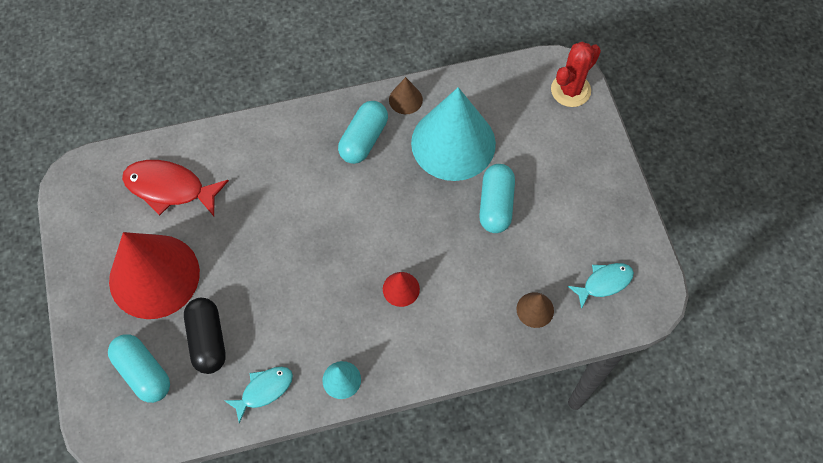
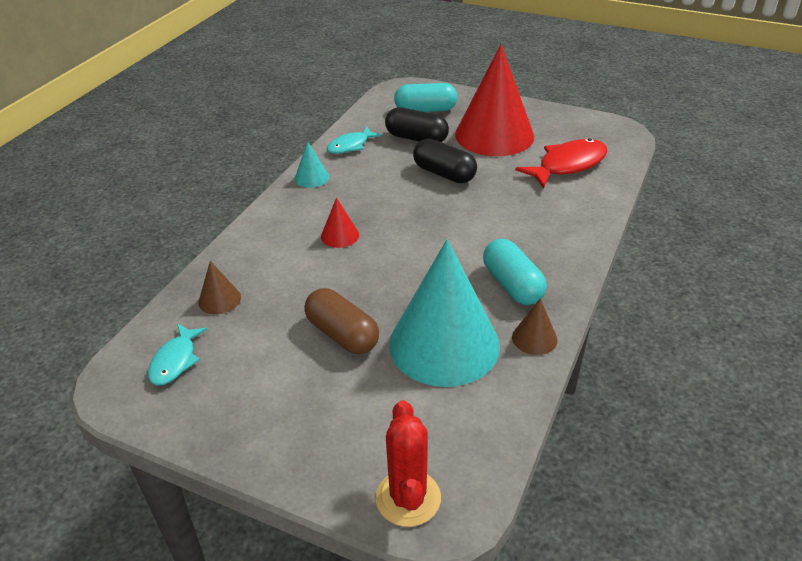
camera: 130 degrees right, 25 degrees down
(254, 274) = (444, 174): none -> black capsule
(264, 390) = (350, 146): turquoise fish -> turquoise fish turned 45 degrees clockwise
(496, 205) = (342, 334): turquoise capsule -> brown capsule

